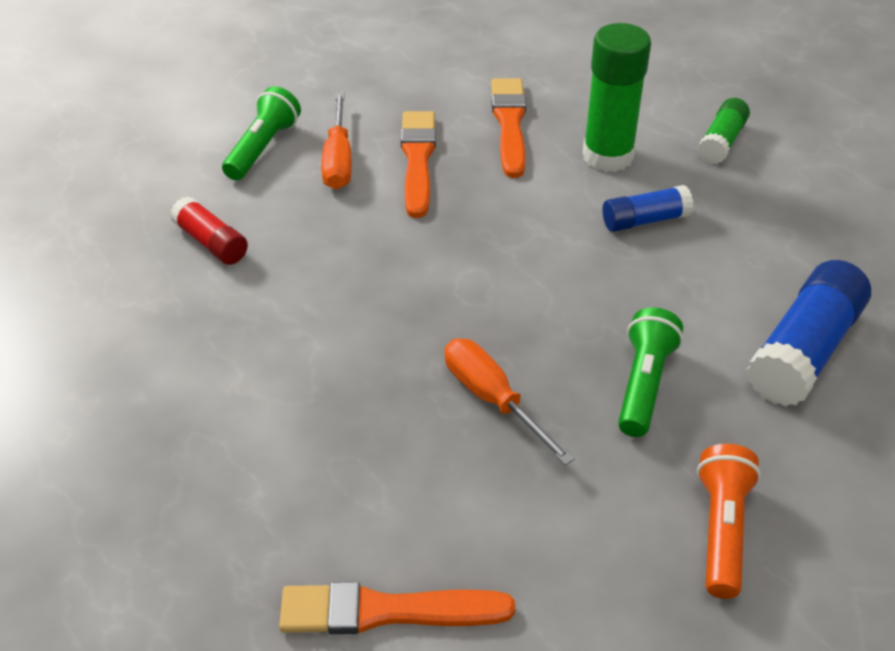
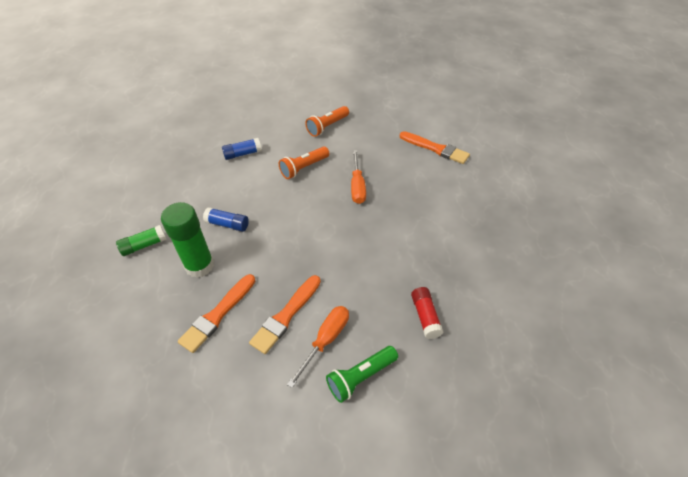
camera: 145 degrees left, 5 degrees up
(644, 384) = (304, 168): green flashlight -> orange flashlight
(804, 351) = (243, 154): blue glue stick -> blue glue stick, size x0.58

